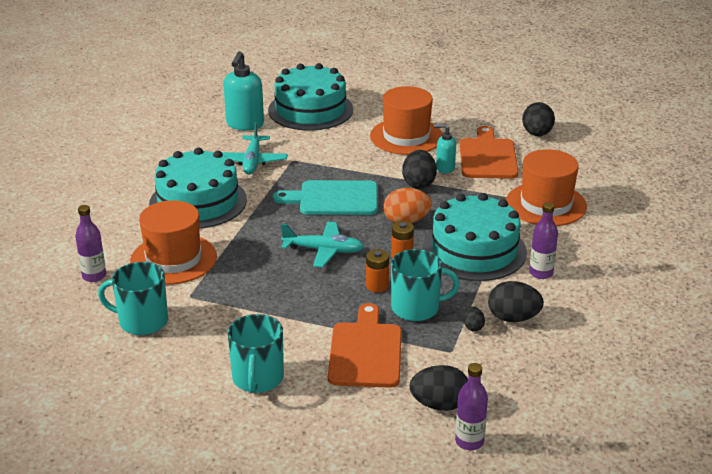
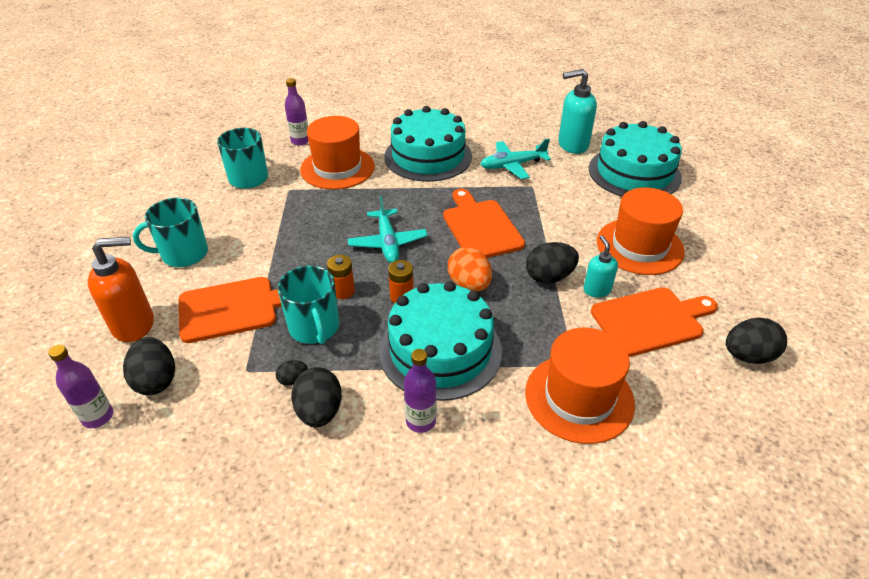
camera: 70 degrees right, 10 degrees up
(334, 199) = (480, 227): turquoise cutting board -> orange cutting board
(355, 417) = (134, 325): none -> orange soap dispenser

